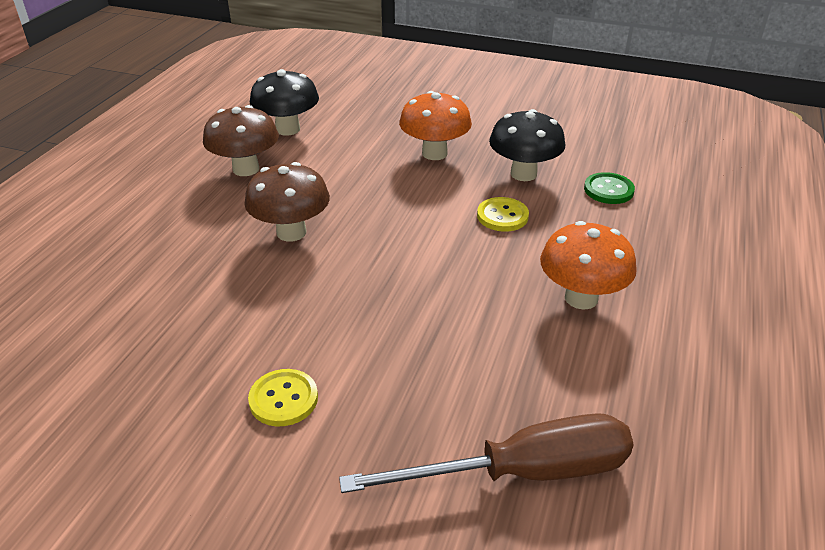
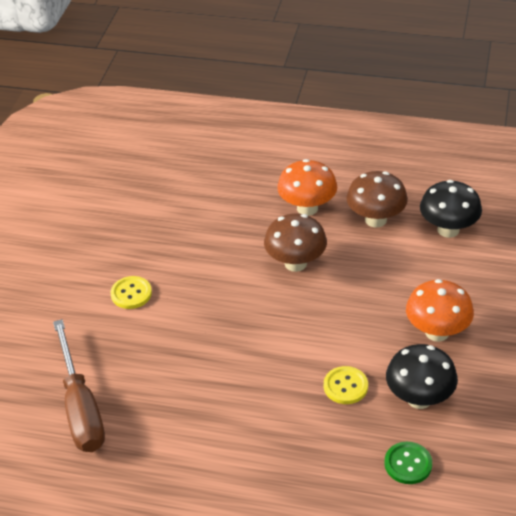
camera: 85 degrees right, 5 degrees up
(581, 298) = (244, 439): orange mushroom -> orange mushroom (307, 208)

